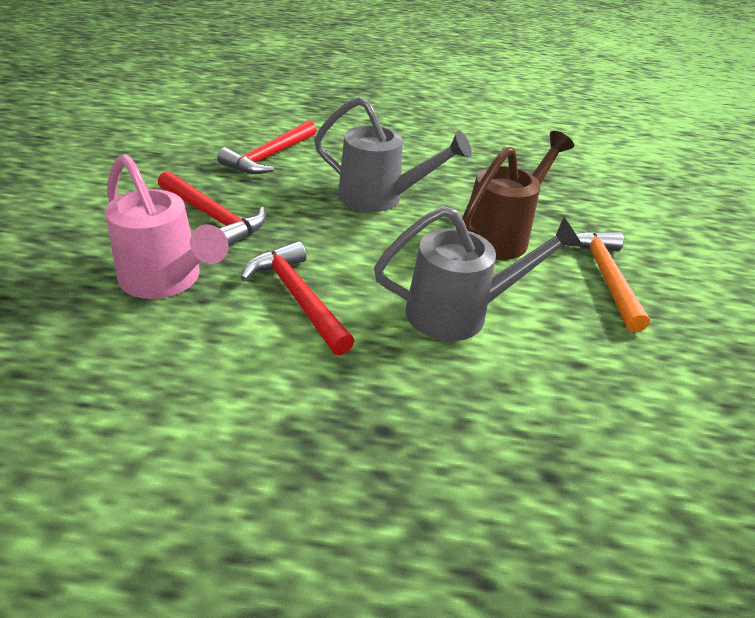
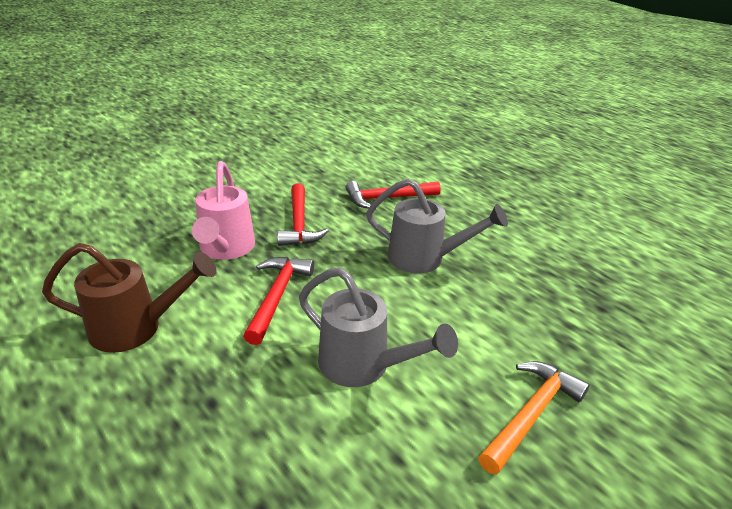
camera: 45 degrees right, 5 degrees down
(379, 198) = (424, 258): grey watering can -> grey watering can turned 45 degrees counterclockwise
(500, 235) = (483, 331): brown watering can -> brown watering can (136, 328)

